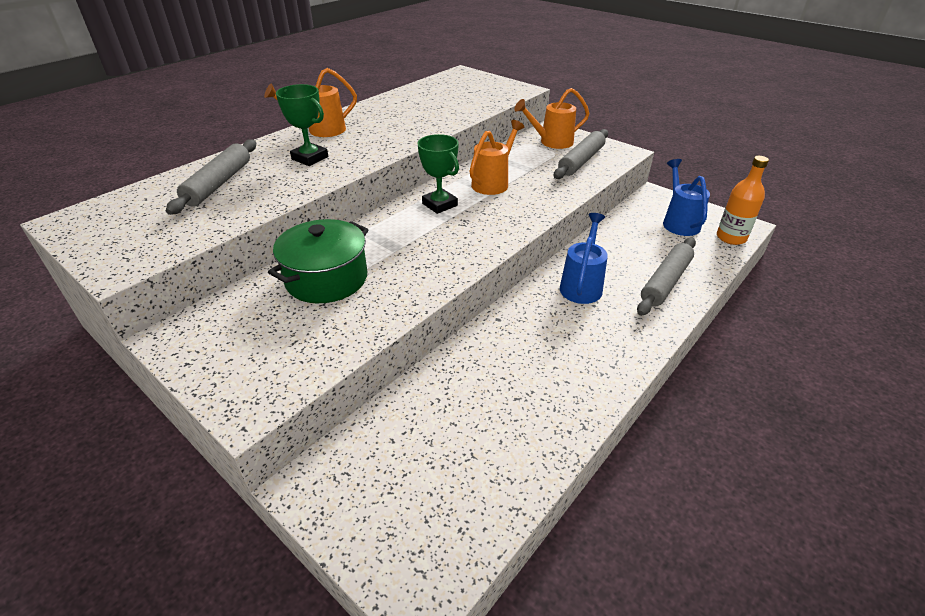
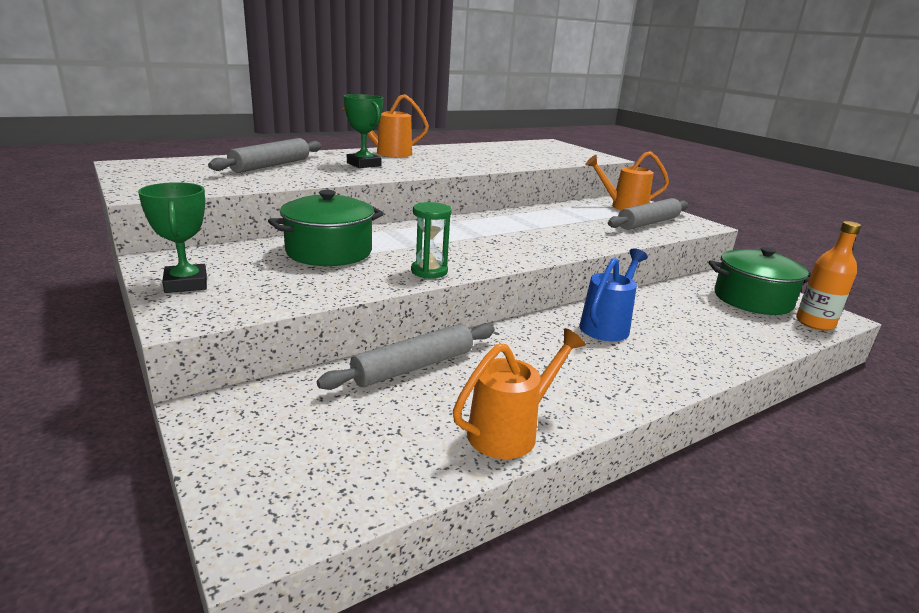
camera: 15 degrees right, 15 degrees down
(430, 281) = (429, 271): none -> green hourglass
(439, 204) = (476, 226): green trophy -> green trophy (186, 284)
(493, 183) = (542, 222): orange watering can -> orange watering can (510, 431)
(666, 282) = (712, 342): grey rolling pin -> grey rolling pin (414, 367)
(679, 222) = (752, 300): blue watering can -> green pot

